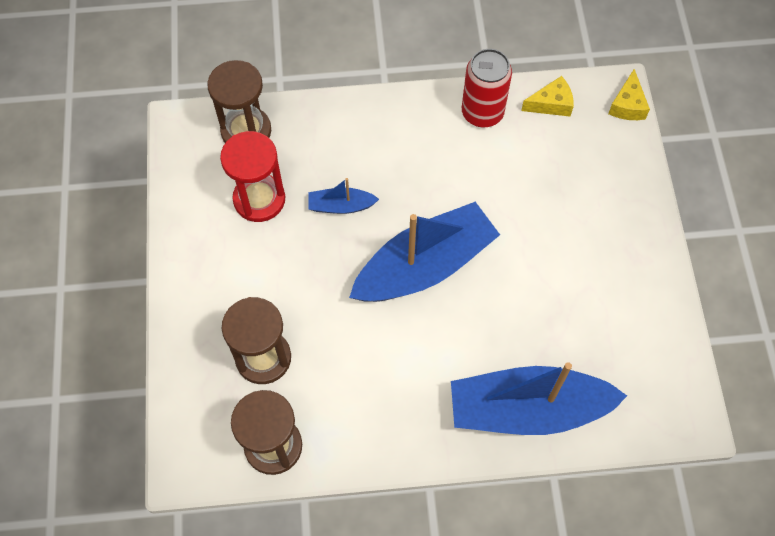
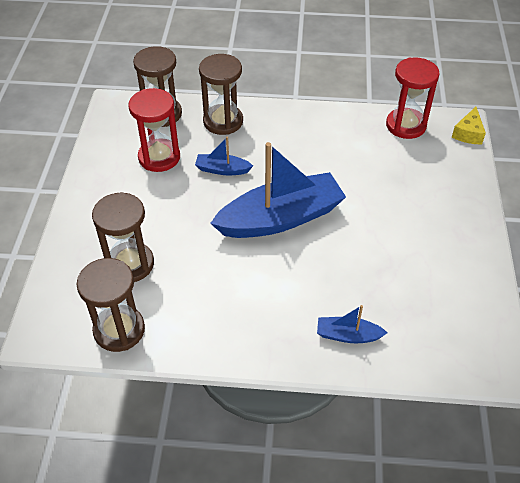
camera: 10 degrees right, 15 degrees down
(326, 131) = (223, 121): none -> brown hourglass
(482, 113) = (349, 124): red can -> none
(527, 409) = (348, 335): blue boat -> blue boat, size x0.45
(551, 104) = (406, 125): yellow cheese -> red hourglass

